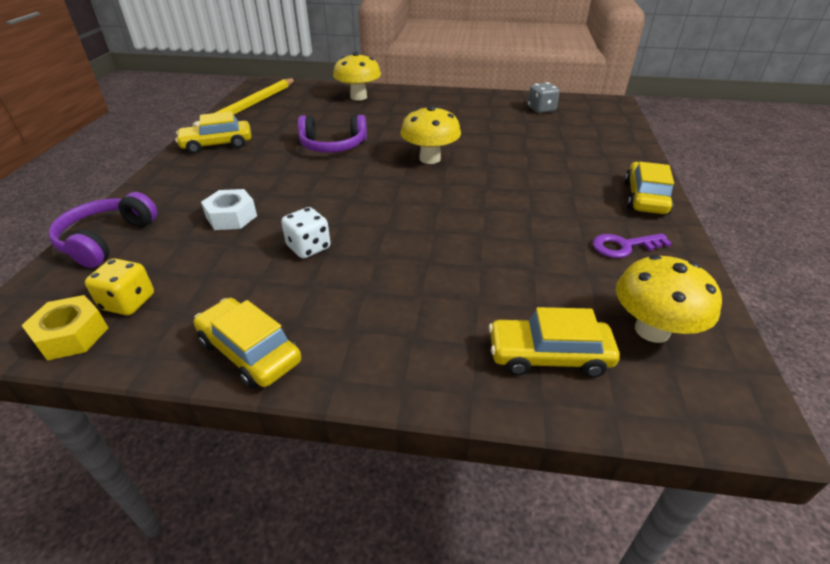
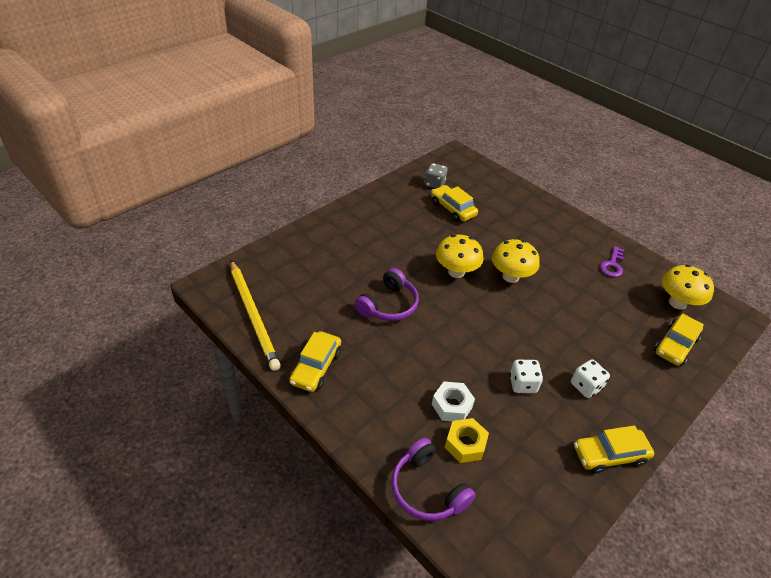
camera: 55 degrees left, 5 degrees up
(72, 335) = (541, 539): yellow nut -> yellow nut (465, 444)
(128, 302) = (523, 498): yellow dice -> none
(356, 294) = (586, 386): none -> white dice
(358, 97) = (311, 246): yellow mushroom -> yellow mushroom (510, 276)
(645, 198) = (575, 226): yellow car -> yellow car (452, 209)

